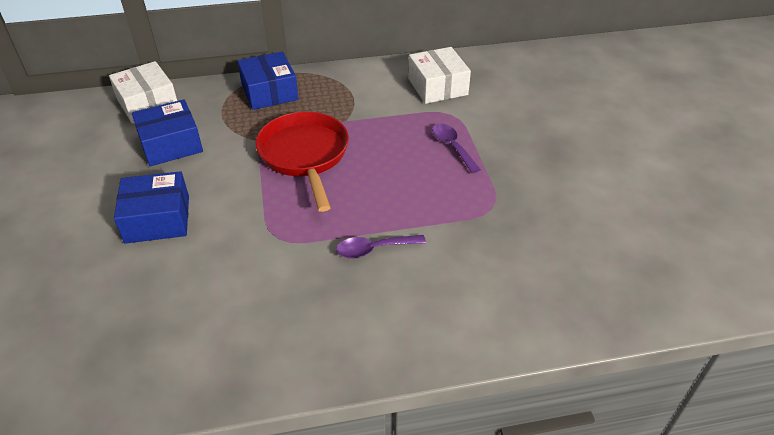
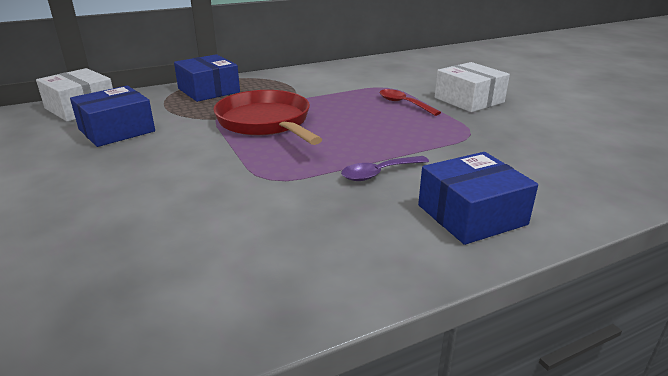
camera: 15 degrees left, 15 degrees down
(157, 219) = (120, 183): blue box -> blue box (471, 214)
(437, 86) = (364, 74): white box -> white box (469, 100)
(452, 147) = (403, 104): purple spoon -> red spoon

